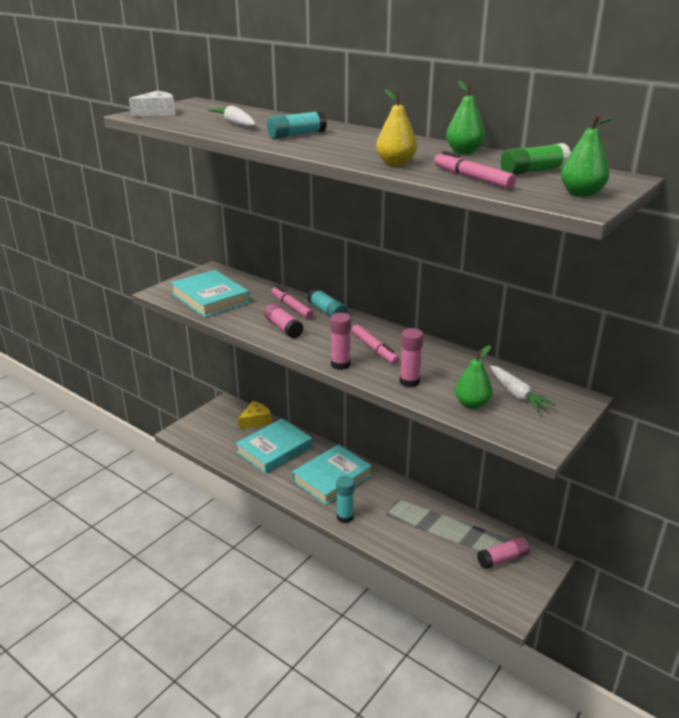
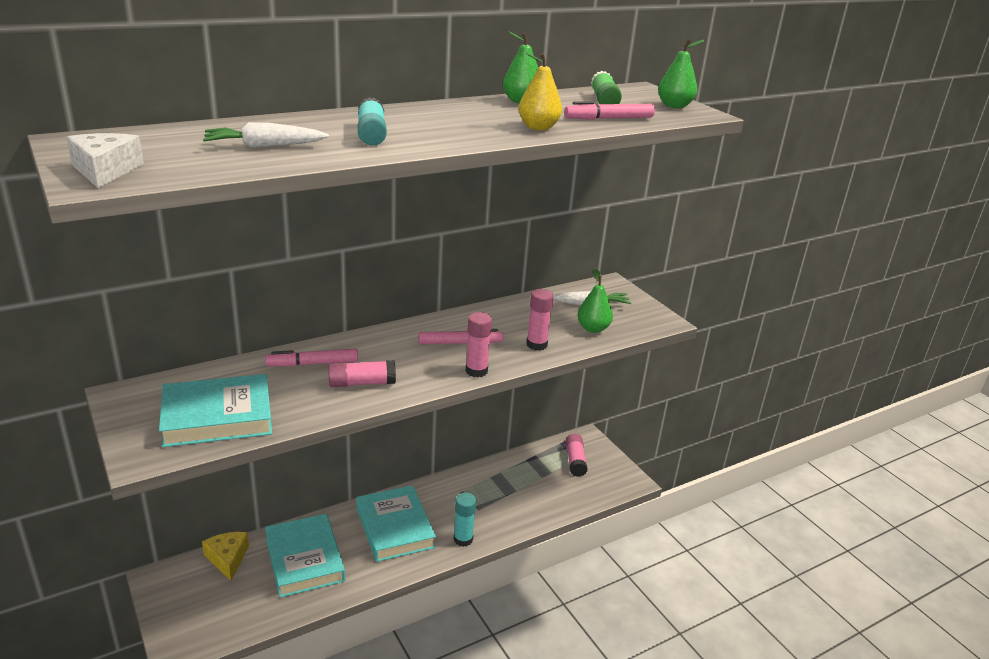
camera: 70 degrees left, 0 degrees up
(327, 312) = (350, 345): turquoise glue stick -> none

